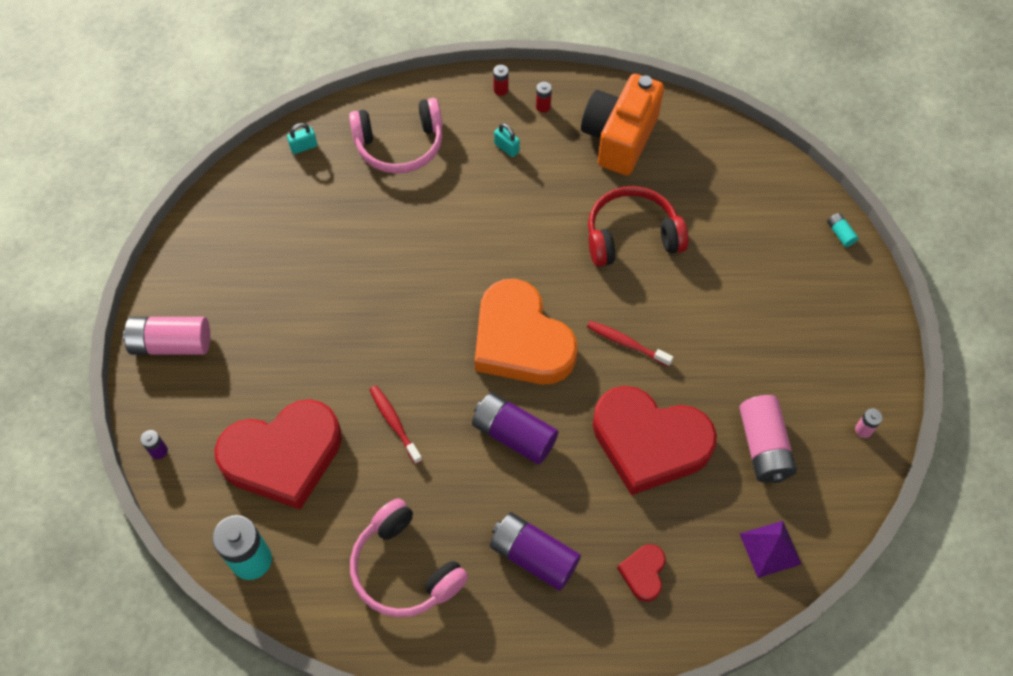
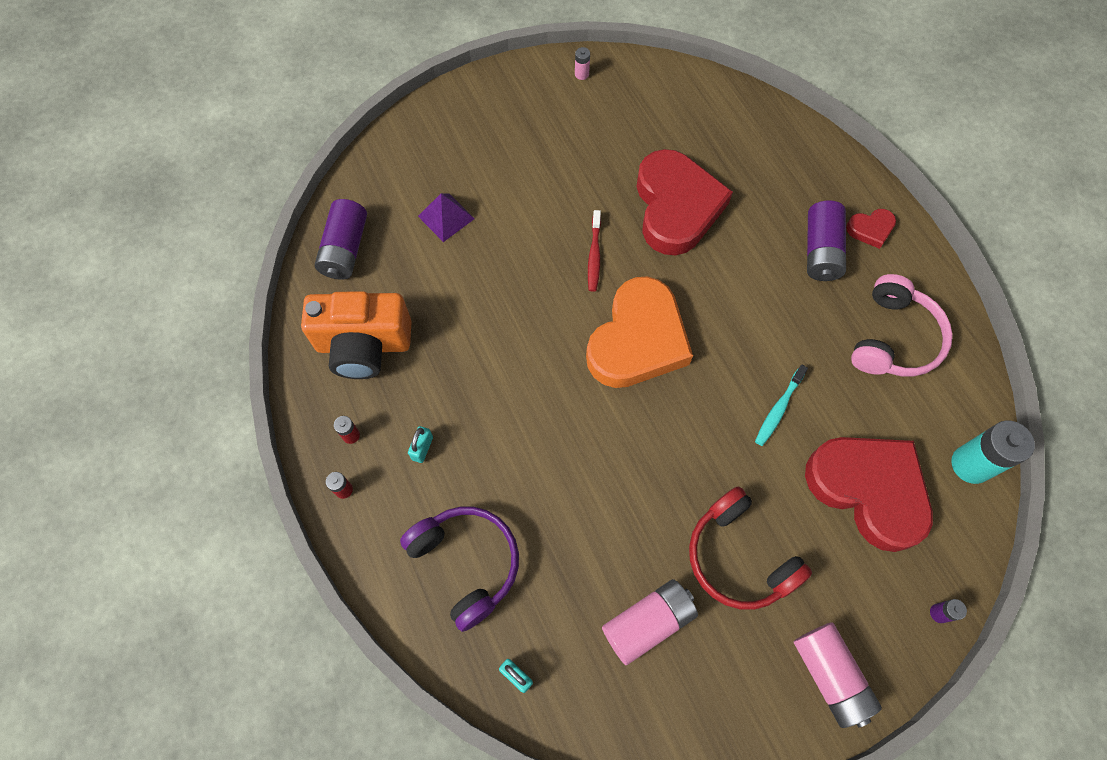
camera: 115 degrees left, 5 degrees up
(394, 423) = (778, 409): red toothbrush -> turquoise toothbrush
(400, 145) = (466, 563): pink headphones -> purple headphones
(514, 434) = (730, 307): purple battery -> purple battery (345, 249)
(632, 236) = (478, 292): red headphones -> red headphones (739, 557)
(643, 573) = (784, 174): red heart -> red heart (870, 229)
(763, 446) = (633, 131): pink battery -> pink battery (648, 623)
(770, 548) = (713, 104): purple pyramid -> purple pyramid (446, 217)
(840, 234) = (399, 135): turquoise battery -> none

